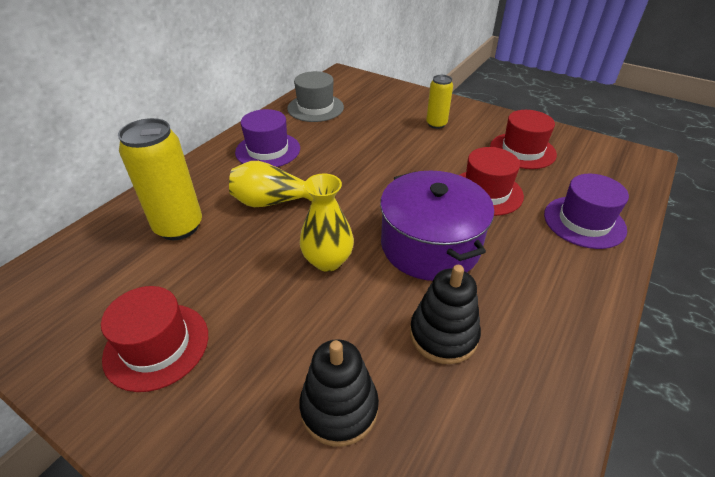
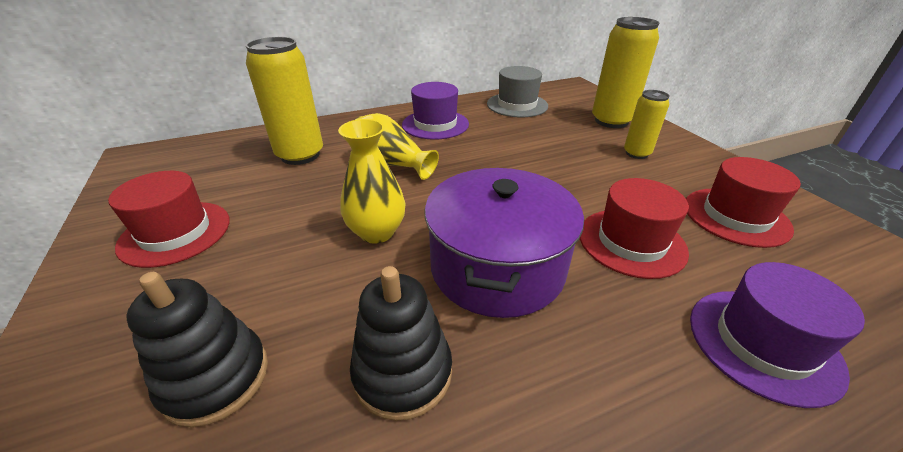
camera: 35 degrees right, 5 degrees down
(397, 101) = (611, 121): none -> yellow can

